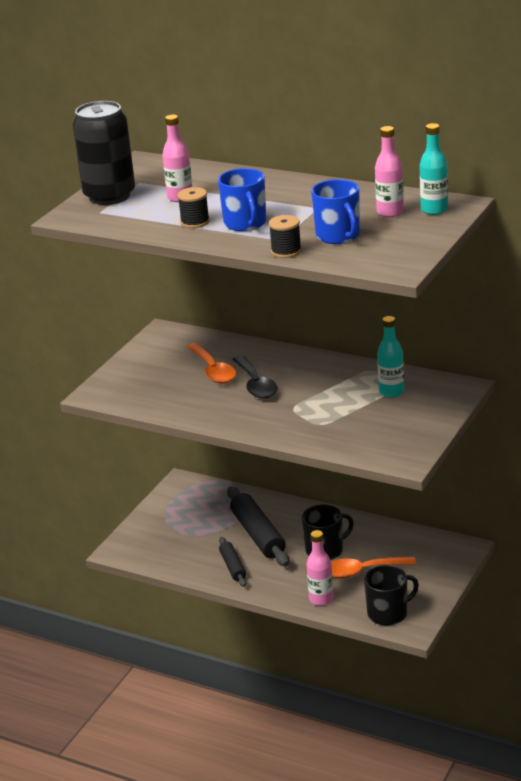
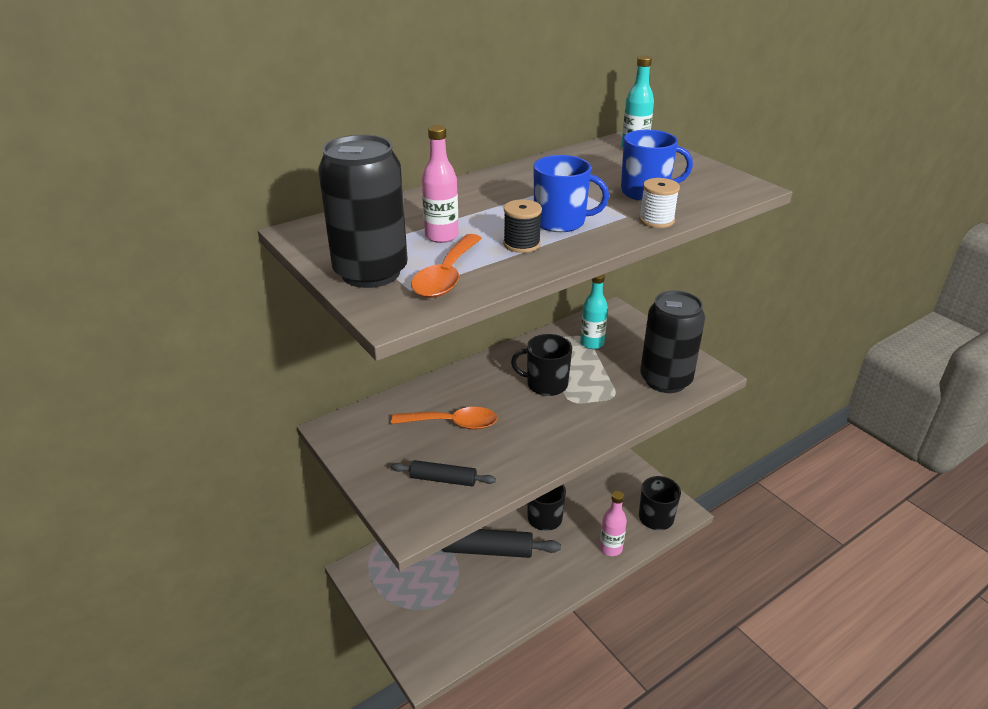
camera: 65 degrees left, 5 degrees up
(233, 566) = (521, 587): black rolling pin -> black rolling pin (443, 479)
(256, 385) = (508, 407): black spoon -> none
(286, 251) = (656, 220): black spool -> white spool
(304, 390) = (546, 384): none -> black mug
(362, 571) = (589, 508): orange spoon -> orange spoon (446, 276)
(371, 441) = (665, 380): none -> black can
(390, 212) = (618, 163): pink bottle -> none

